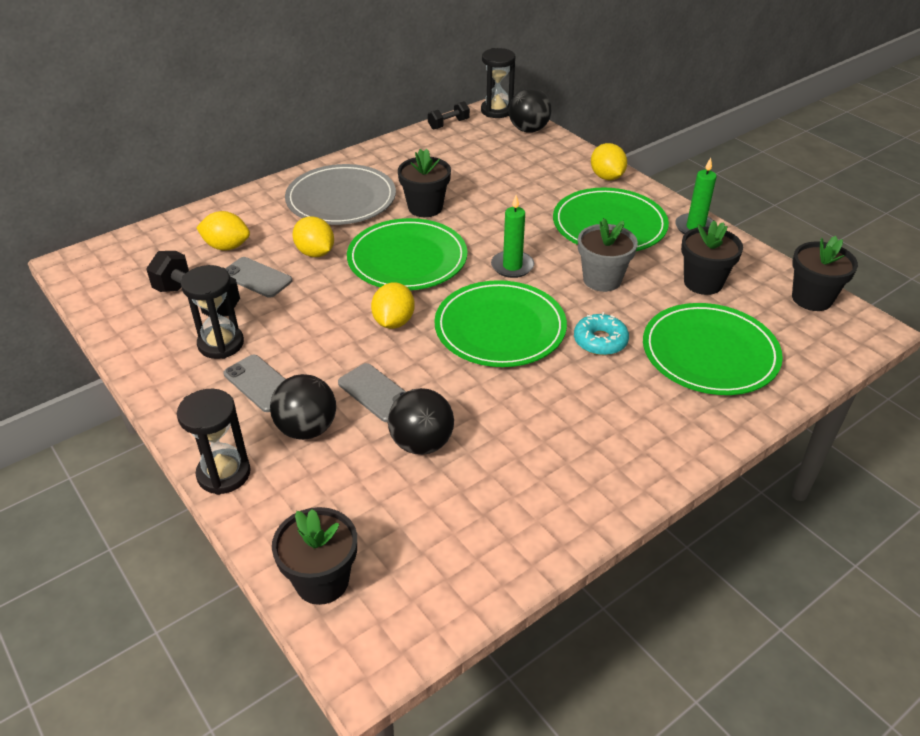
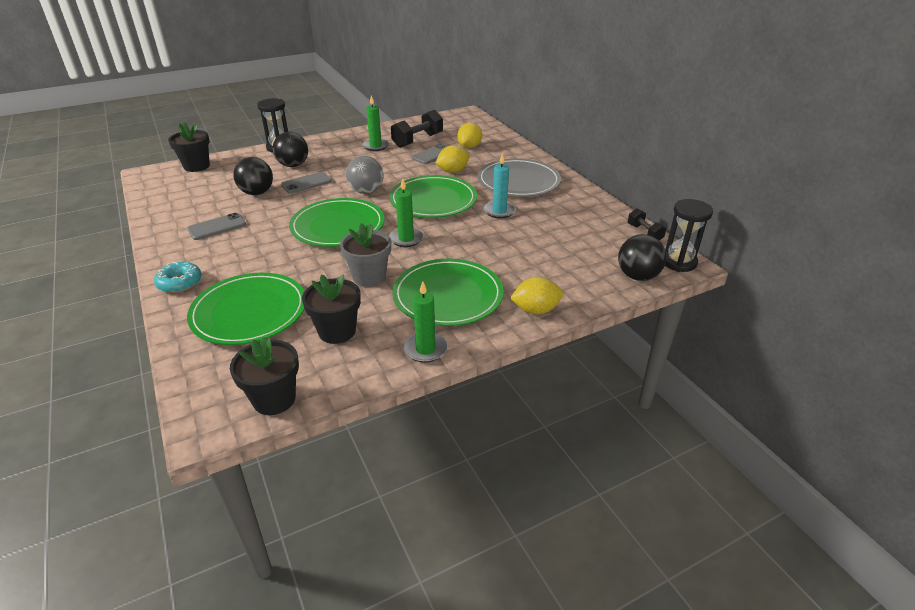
camera: 100 degrees right, 5 degrees down
(221, 344) = (375, 146): black hourglass -> green candle
(260, 383) = (336, 155): grey phone -> grey phone (217, 227)
(393, 322) = (366, 191): yellow lemon -> grey ball
(425, 207) = (499, 211): black flower pot -> turquoise candle
(600, 341) = (298, 263): turquoise donut -> turquoise donut (180, 283)

